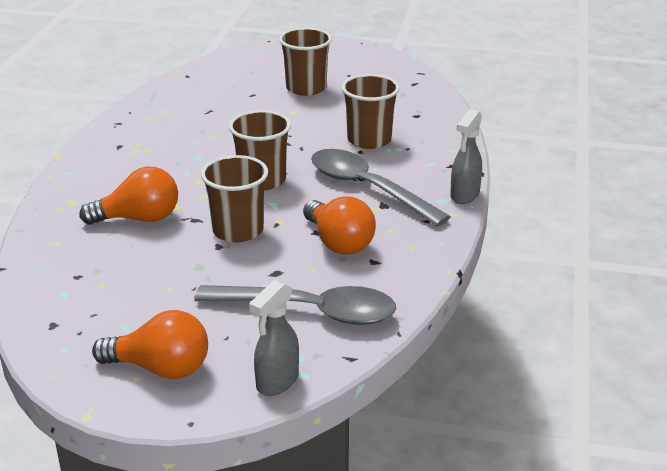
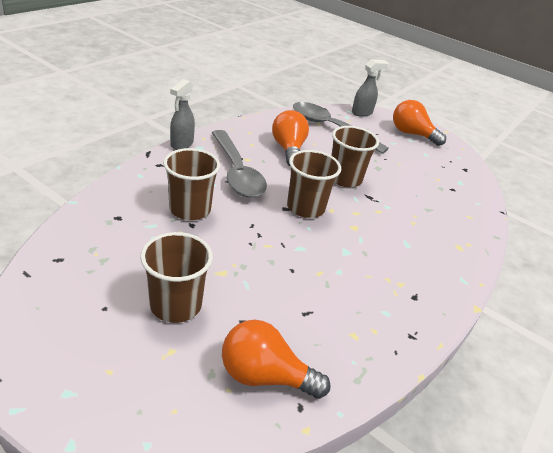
camera: 160 degrees left, 5 degrees up
(139, 219) = (409, 212): orange light bulb -> orange light bulb (265, 376)
(464, 195) = (181, 144): grey spray bottle -> grey spray bottle turned 150 degrees clockwise

